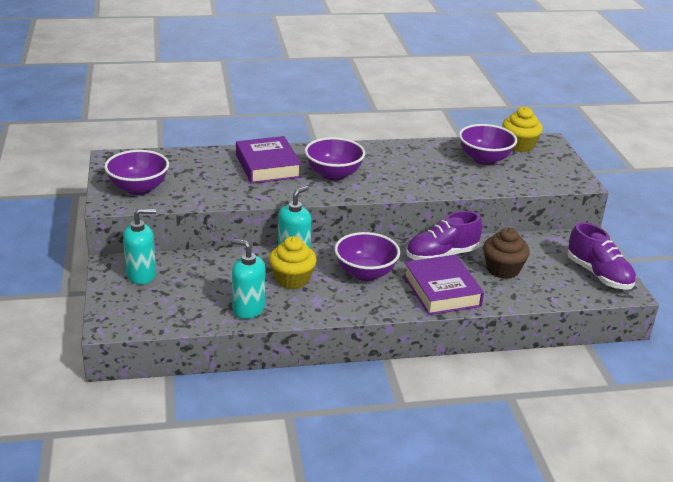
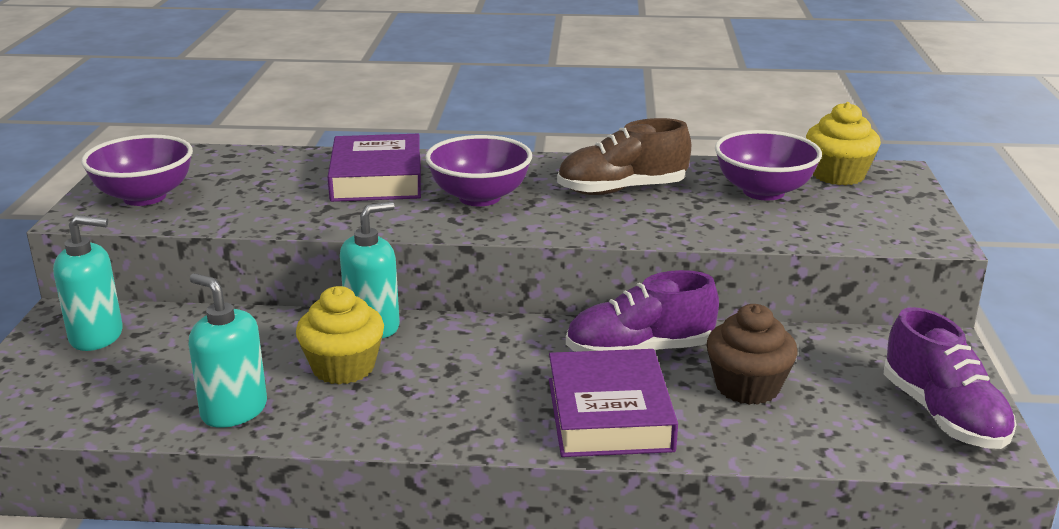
camera: 15 degrees right, 5 degrees down
(365, 273) = (481, 369): purple bowl -> none
(409, 164) = (622, 190): none -> brown shoe

